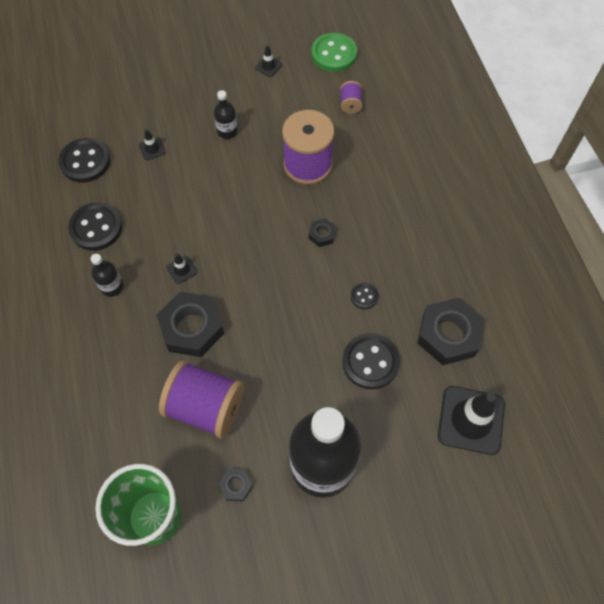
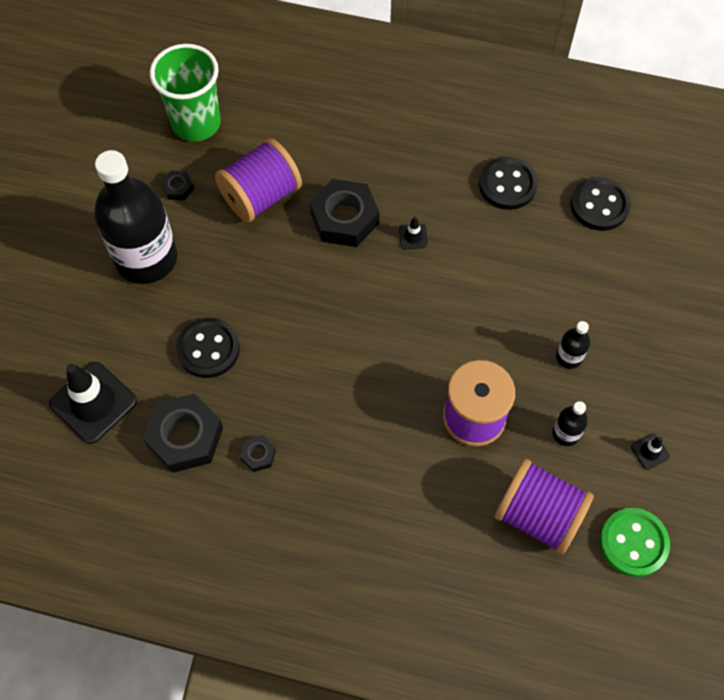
camera: 120 degrees right, 0 degrees up
(112, 287) = (430, 173): black bottle -> black bottle (565, 433)
(152, 149) = (583, 272): black traffic cone -> none
(322, 234) = (374, 382): black nut -> black nut (258, 455)
(350, 104) = (538, 515): purple spool -> purple spool, size x2.20
(364, 296) = (278, 383): black button -> none

